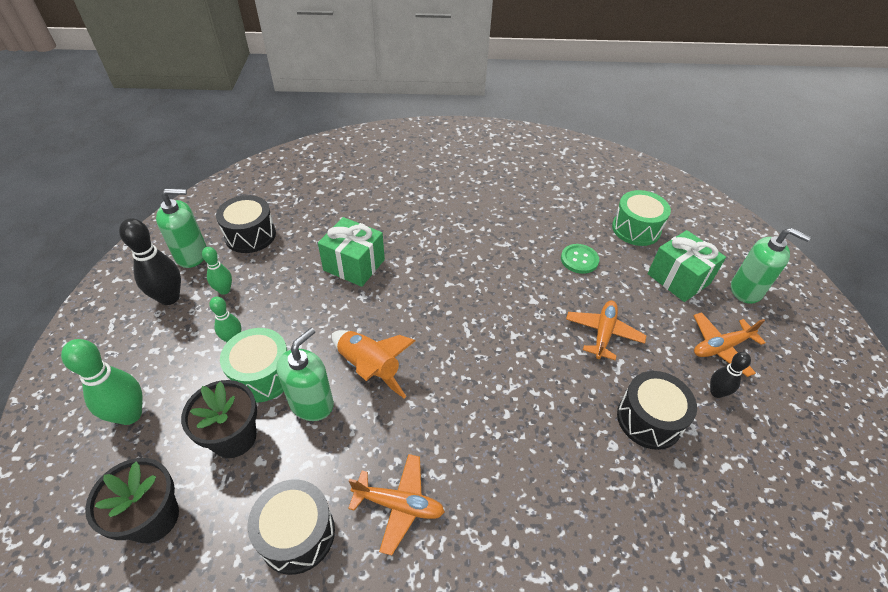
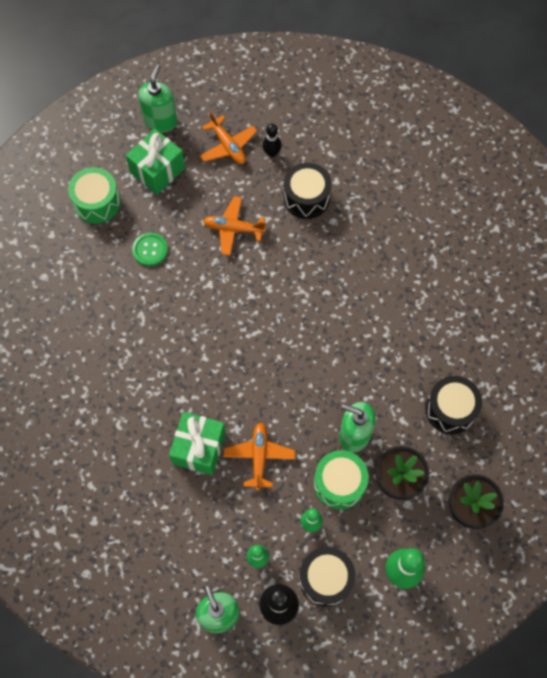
camera: 100 degrees left, 20 degrees up
(250, 235) = (179, 567): black drum -> black drum (326, 579)
(369, 368) = (311, 400): orange rocket -> none
(399, 505) = (413, 350): orange plane -> orange plane (259, 456)

